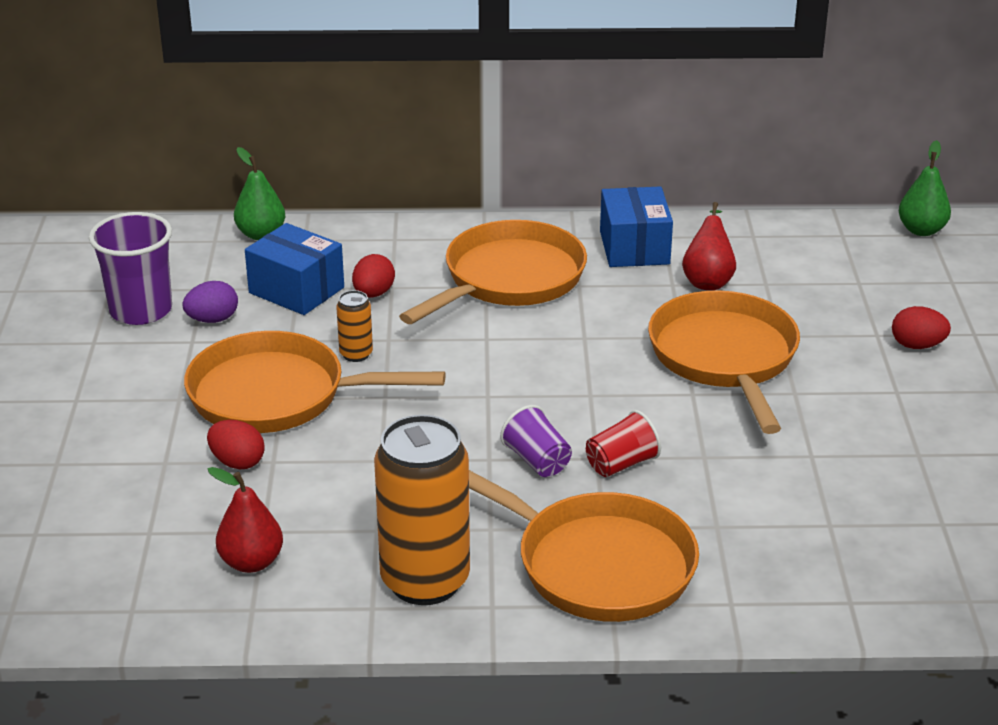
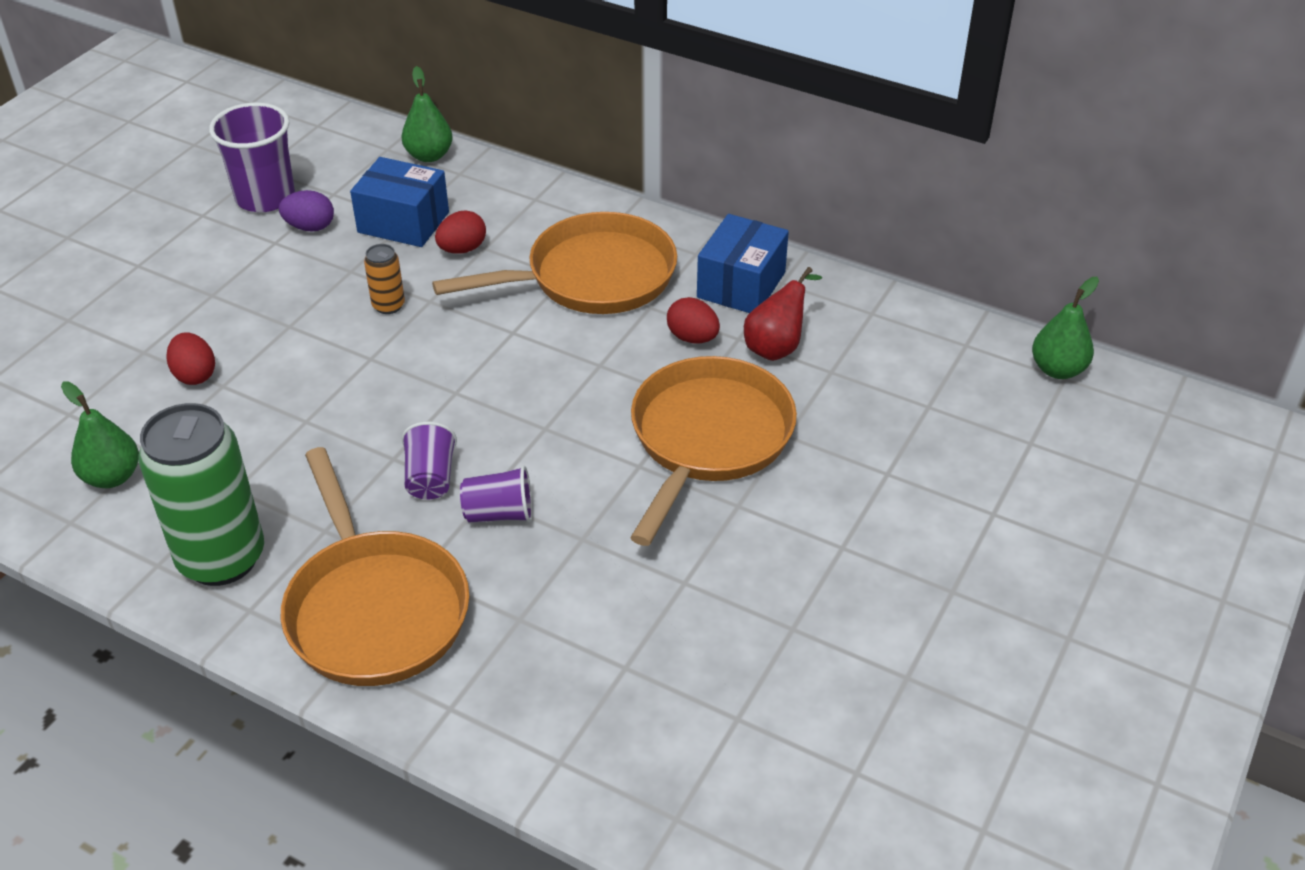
camera: 30 degrees right, 10 degrees up
(251, 562) = (112, 477): red pear -> green pear
(278, 395) = (288, 322): orange pan -> none
(296, 290) = (403, 222): blue box -> blue box turned 45 degrees counterclockwise
(425, 581) = (221, 558): orange can -> green can
(621, 464) = (499, 513): red cup -> purple cup
(917, 345) = (917, 503): red egg -> red egg (692, 338)

